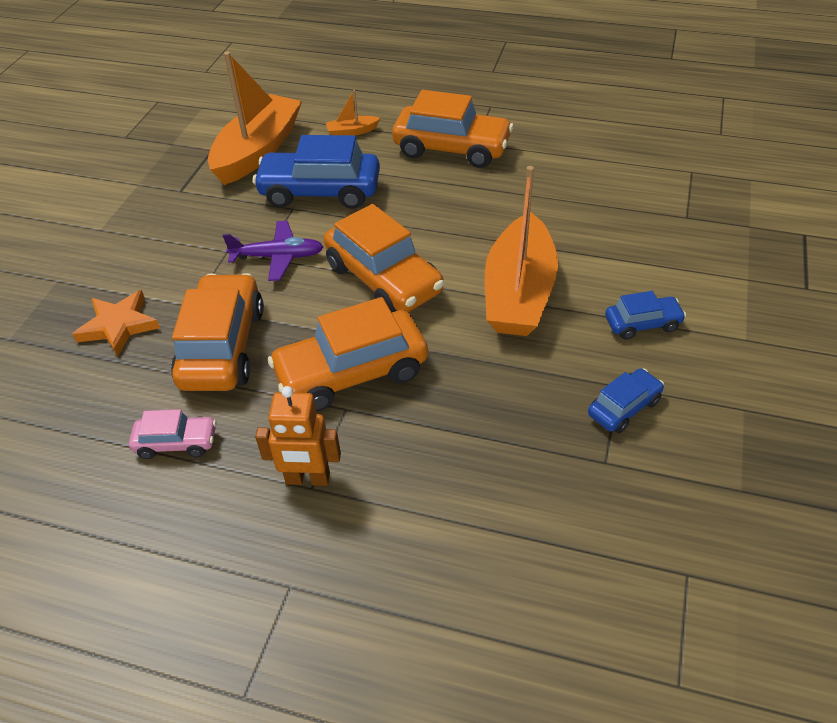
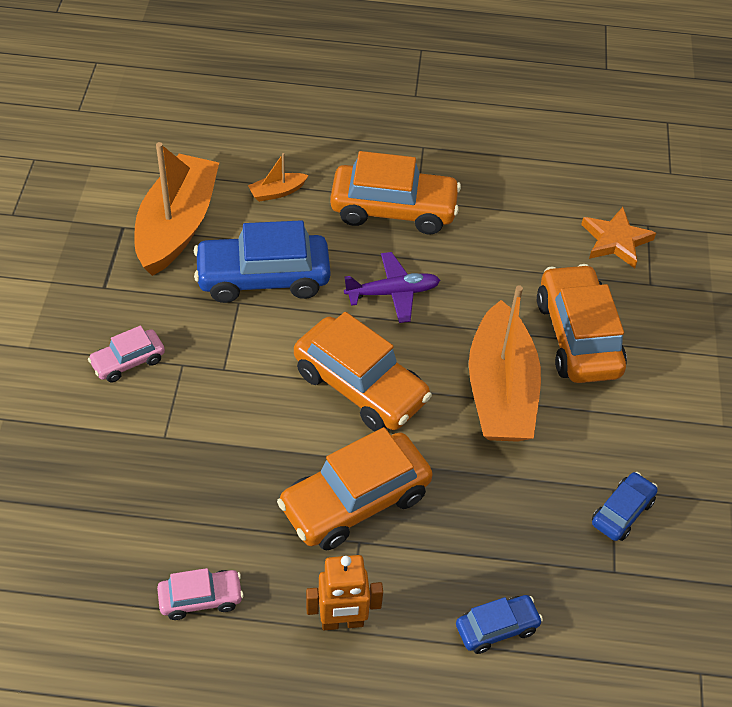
camera: 15 degrees left, 5 degrees up
(119, 325) = (94, 469): orange star -> orange star (616, 240)
(180, 246) = (128, 361): none -> pink car
(222, 347) = (214, 484): orange car -> orange car (577, 336)
(278, 257) = (241, 367): purple plane -> purple plane (393, 293)
(642, 324) = (625, 417): blue car -> blue car (497, 628)

